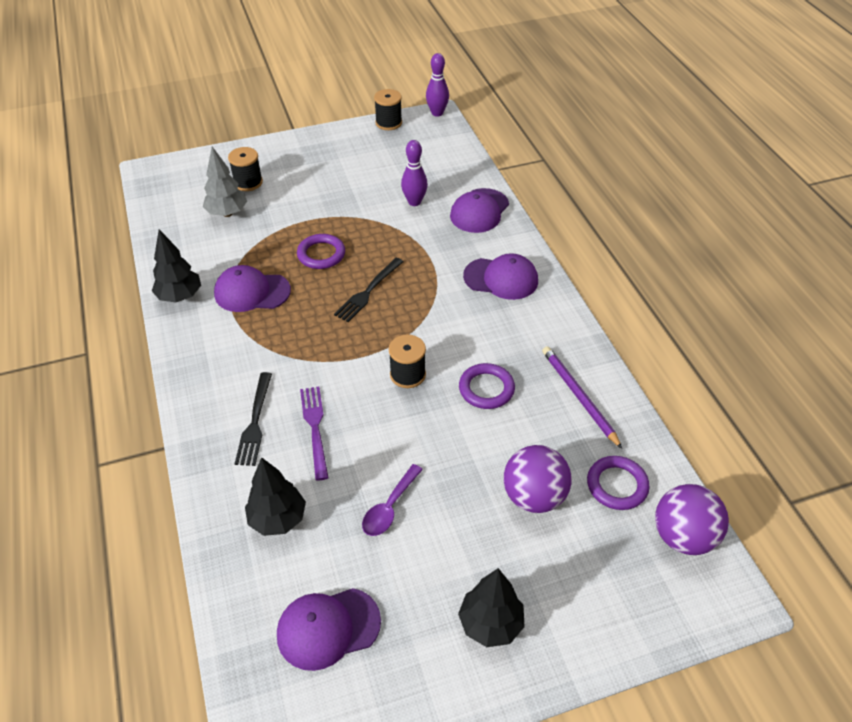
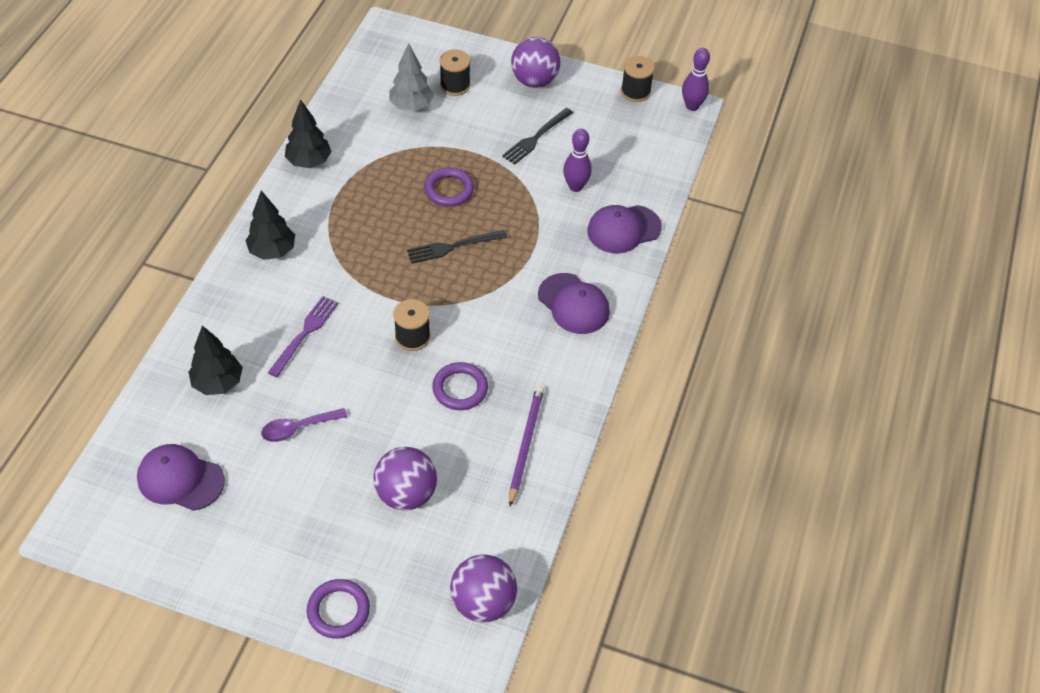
camera: 35 degrees right, 5 degrees up
(252, 292) = (364, 191): purple cap -> none
(255, 422) = (268, 301): black fork -> black fork (536, 138)
(307, 150) = (534, 81): none -> purple ball
(490, 624) = (283, 555): black tree -> black tree (272, 251)
(617, 485) = (476, 531): purple ring -> purple ring (338, 611)

